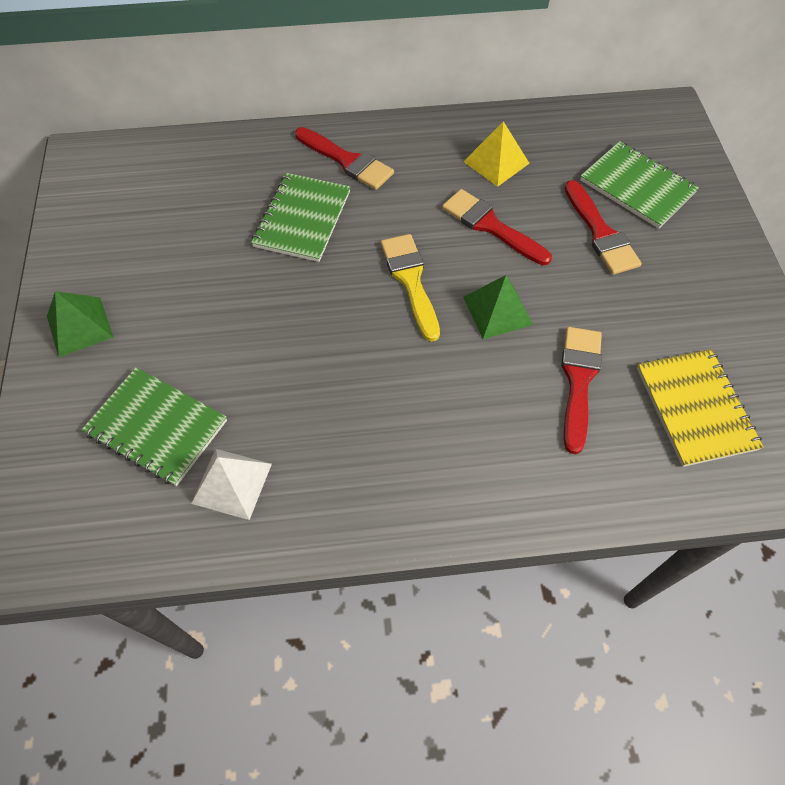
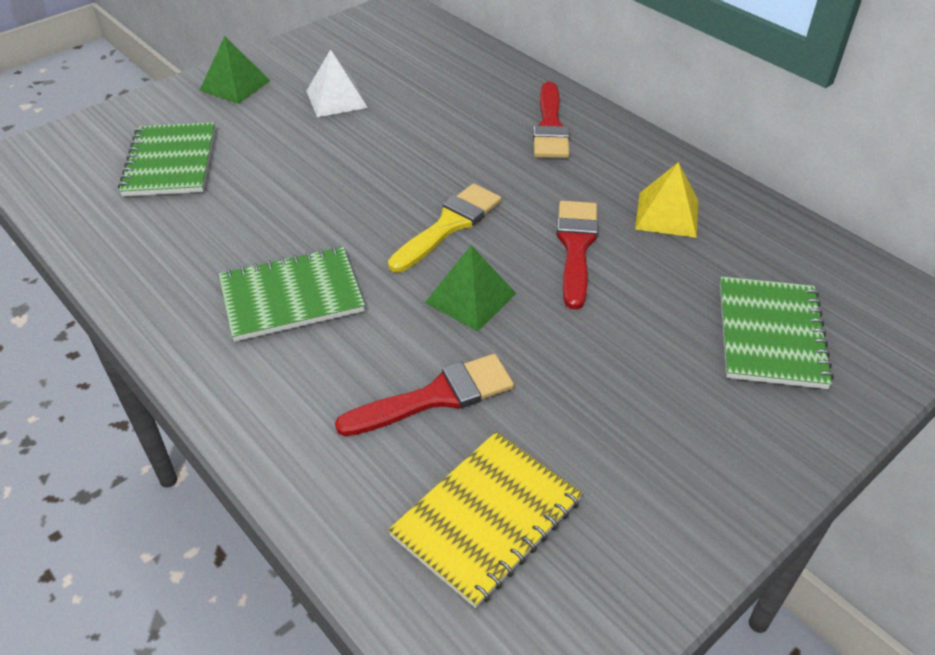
camera: 55 degrees right, 15 degrees down
(232, 483) = (144, 223): white pyramid -> white pyramid (336, 99)
(302, 219) = (453, 134): green notebook -> green notebook (292, 296)
(600, 233) = (662, 332): red brush -> none

